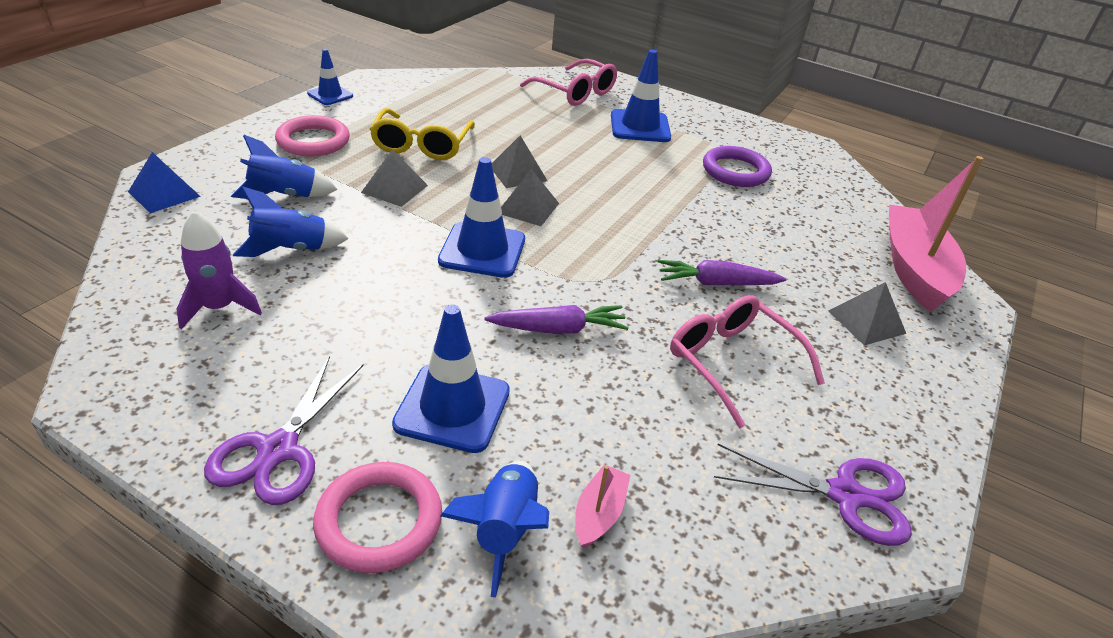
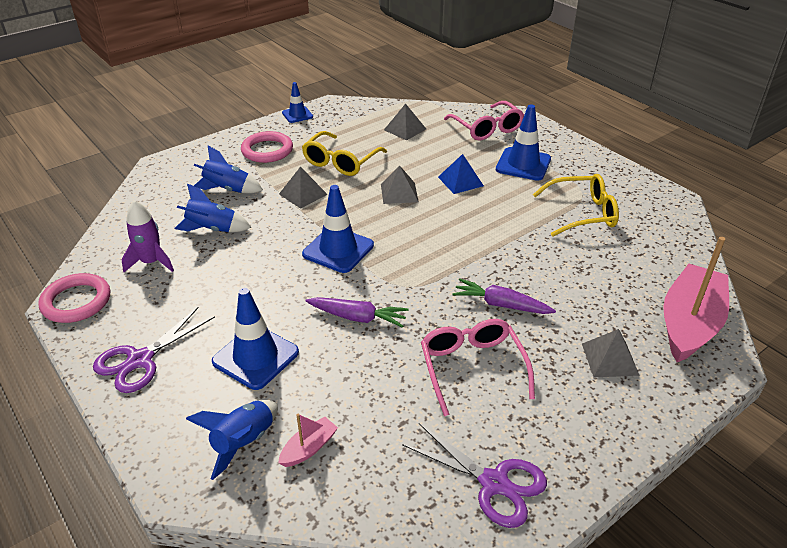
camera: 25 degrees right, 0 degrees up
(164, 194) = (156, 179): blue pyramid -> blue pyramid (460, 181)
(379, 521) = (174, 417): pink ring -> pink ring (76, 301)
(528, 208) = (390, 222): grey pyramid -> grey pyramid (405, 129)
(735, 171) = (582, 213): purple ring -> yellow glasses

